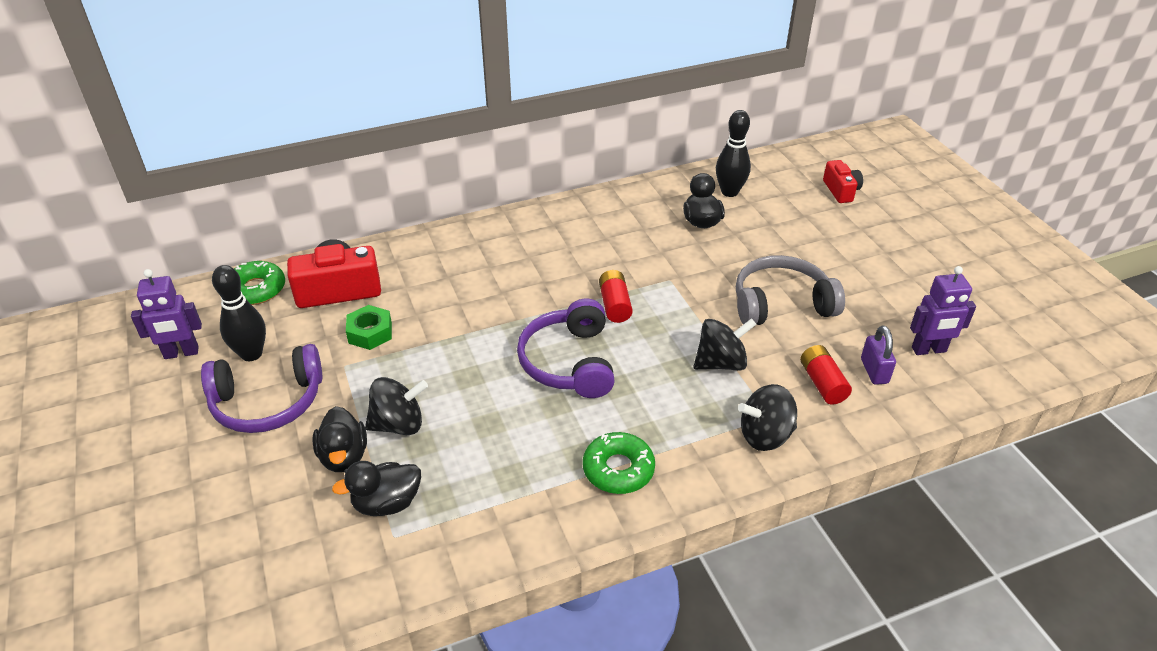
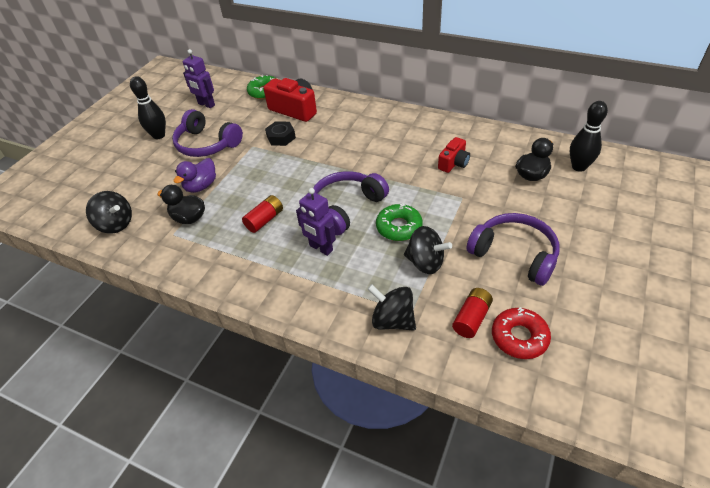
camera: 50 degrees right, 5 degrees up
(251, 354) = (227, 119): black bowling pin -> black bowling pin (159, 135)
(344, 456) = (201, 186): black duck -> purple duck
(370, 333) = (281, 137): green nut -> black nut
(399, 424) = (237, 187): black spinning top -> black spinning top (116, 224)
(615, 305) = (411, 193): red battery -> red battery (265, 220)
(618, 469) = (295, 277): green donut -> green donut (399, 227)
(781, 304) = (514, 254): grey headphones -> purple headphones
(841, 191) = (672, 209): red camera -> red camera (453, 163)
(874, 371) = (519, 337): purple padlock -> red donut
(929, 350) = (583, 354): purple robot -> purple robot (320, 248)

